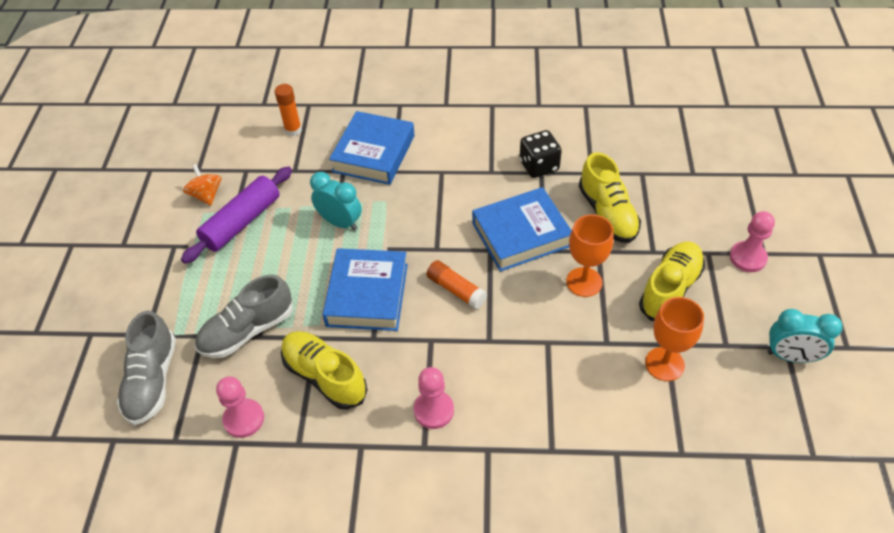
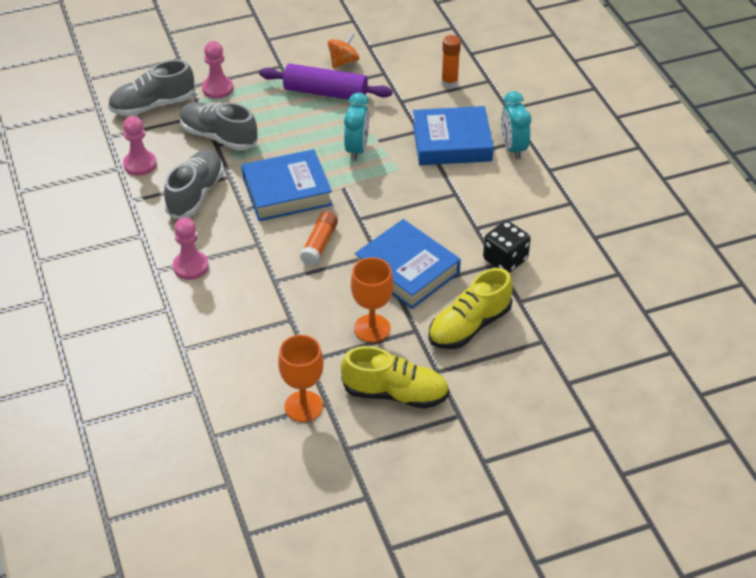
camera: 65 degrees right, 5 degrees down
(325, 376) = (195, 194): yellow shoe -> grey shoe
(748, 258) = (469, 449): pink pawn -> pink pawn (217, 88)
(791, 356) = (356, 502): turquoise clock -> turquoise clock (513, 148)

